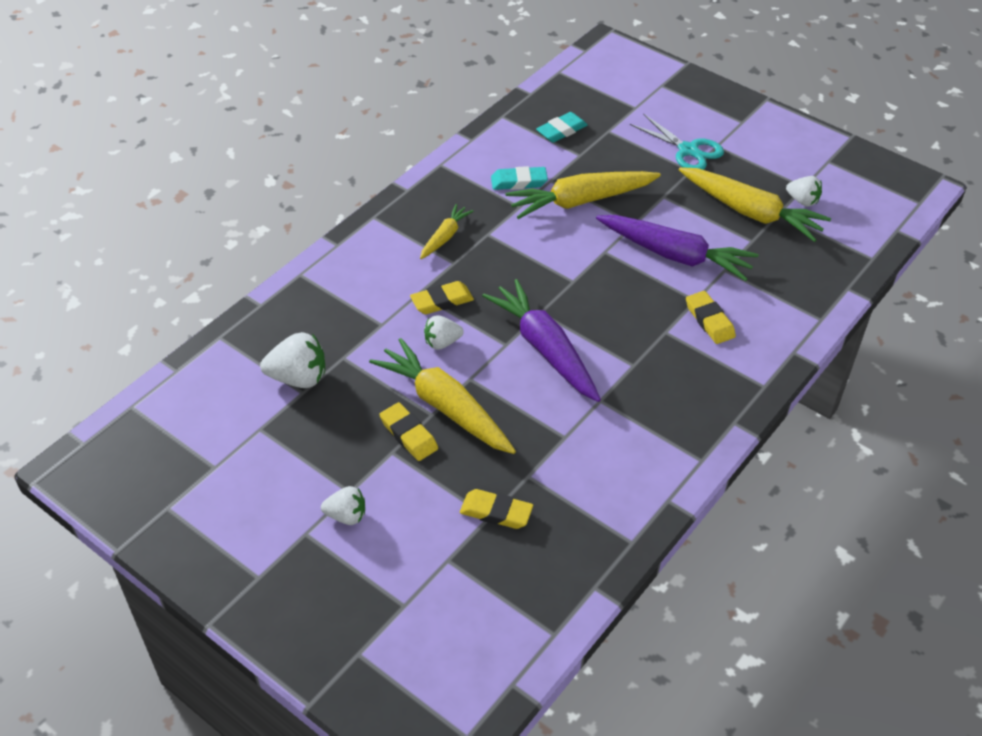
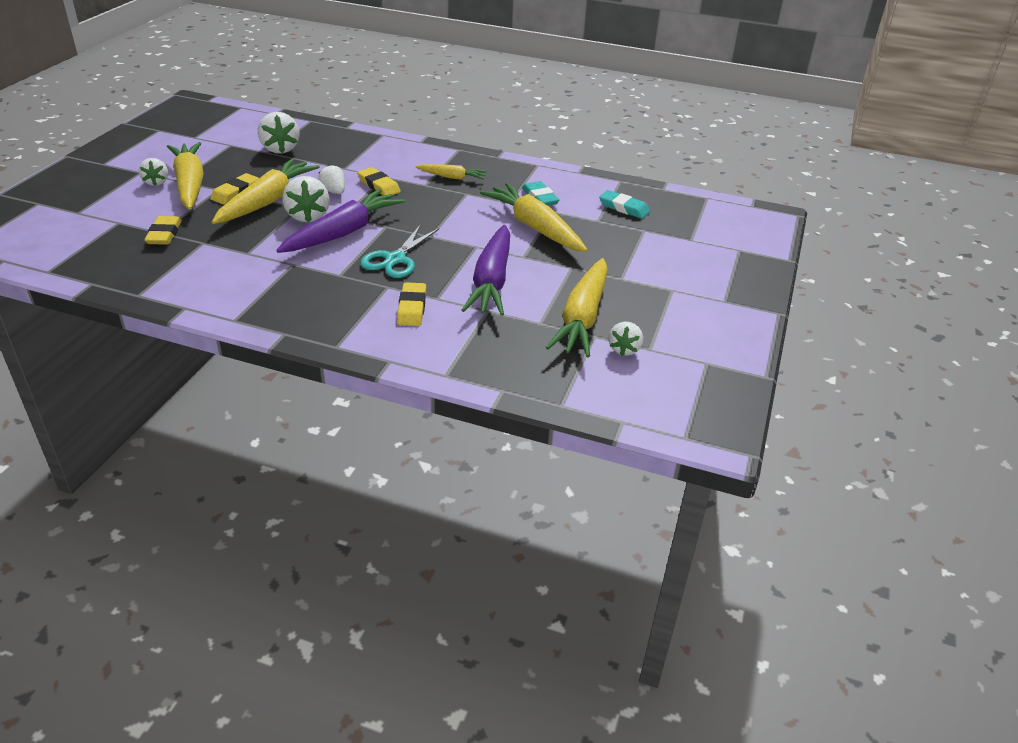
camera: 70 degrees right, 10 degrees down
(367, 480) = (190, 184): none -> yellow carrot
(495, 373) = (308, 216): none -> white strawberry
(688, 150) = (650, 274): turquoise scissors -> turquoise scissors (395, 259)
(709, 320) = (412, 308): yellow eraser -> yellow eraser turned 45 degrees counterclockwise

